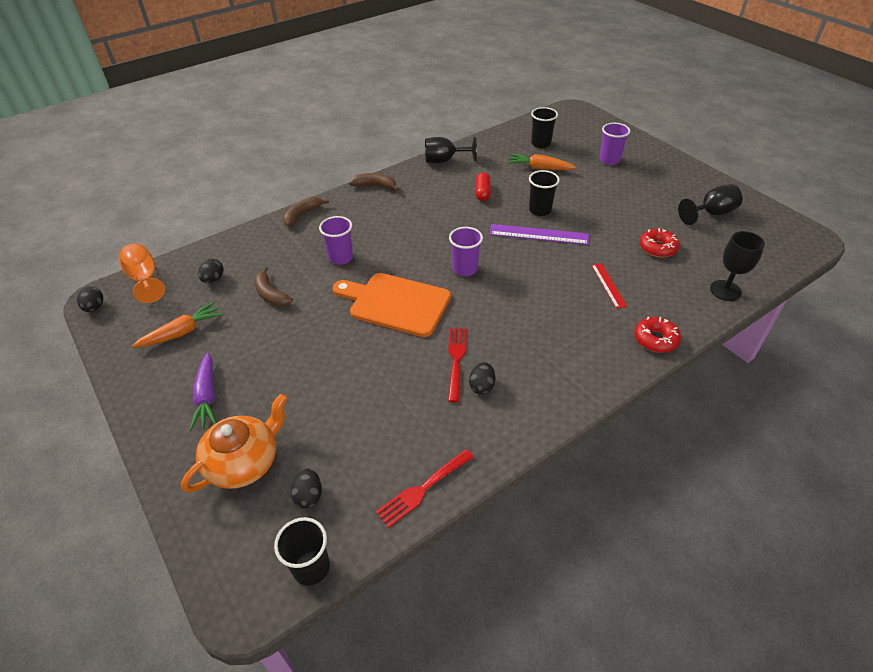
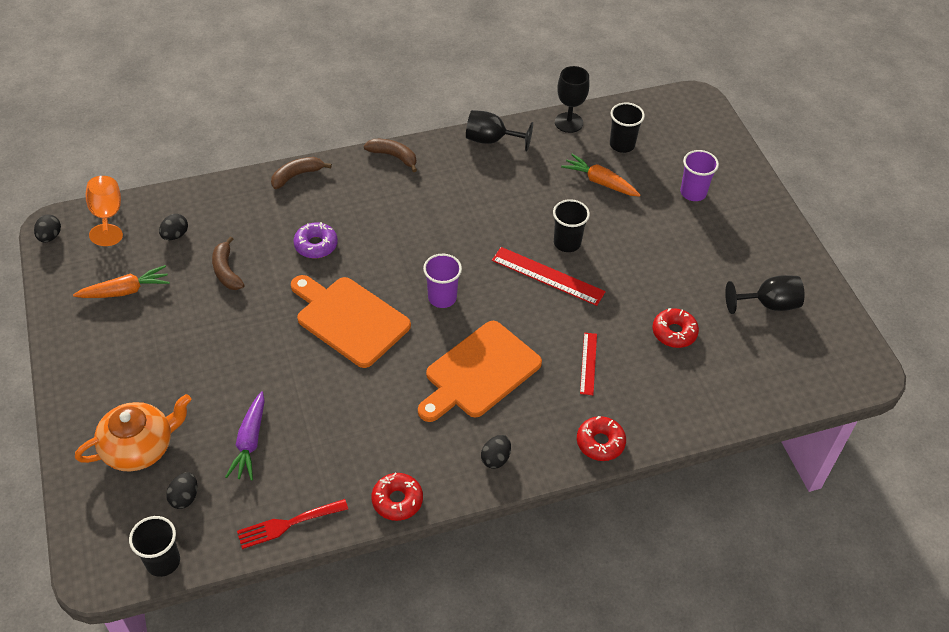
camera: 15 degrees right, 5 degrees up
(207, 397) = (127, 370): purple carrot -> purple carrot (250, 442)
(341, 258) = (316, 245): purple cup -> purple donut
(456, 359) = (381, 403): red fork -> none
(482, 193) = (513, 200): red capsule -> none
(482, 386) = (392, 439): black egg -> black egg (495, 458)
(514, 436) = (397, 500): none -> red donut
(526, 314) = (479, 373): none -> orange cutting board
(539, 234) = (547, 276): purple ruler -> red ruler
(725, 290) = (716, 408): black goblet -> black goblet (568, 122)

